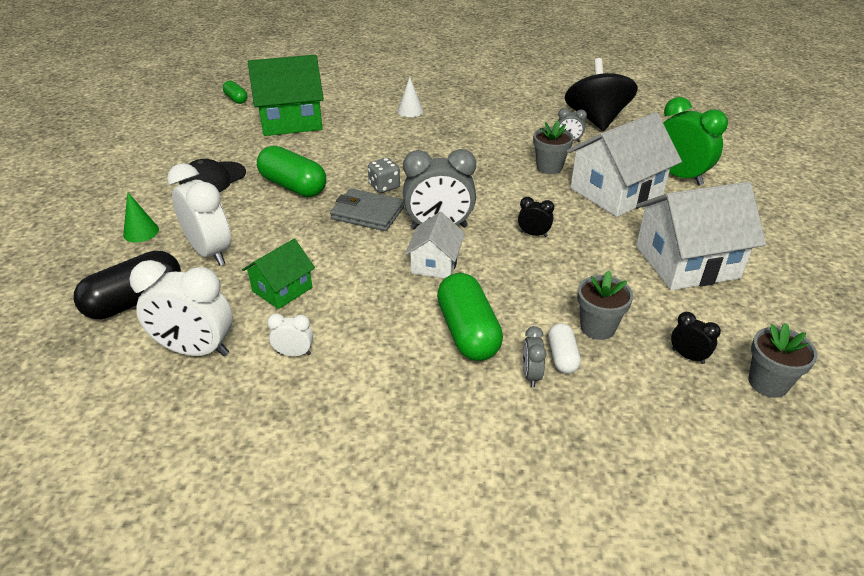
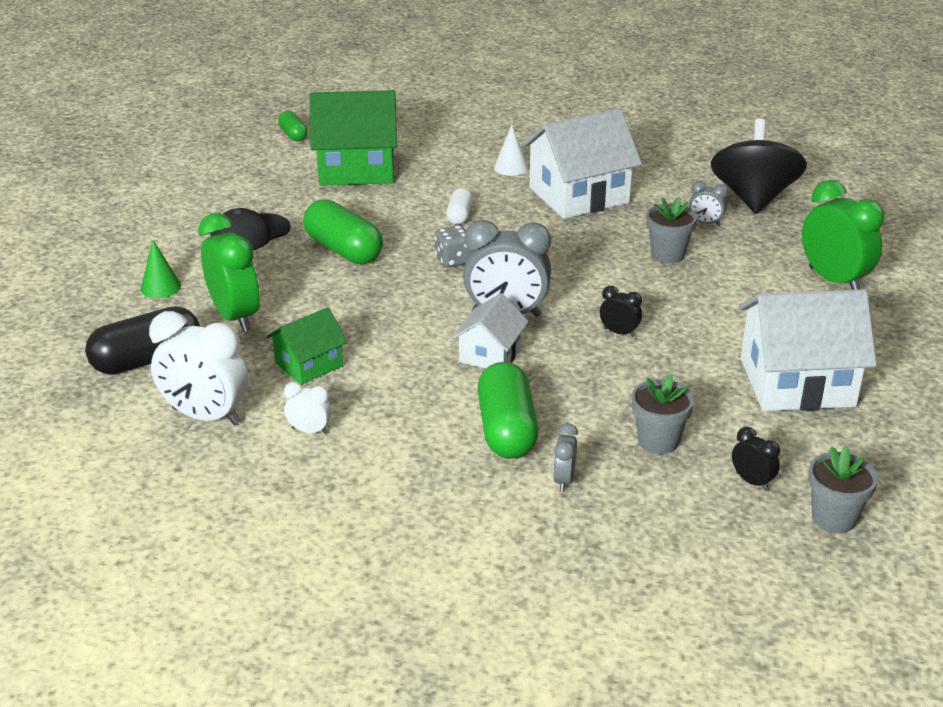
camera: 10 degrees right, 5 degrees down
(210, 252) = (235, 317): white clock -> green clock
(367, 213) = (425, 290): grey wallet -> none
(562, 356) = (606, 466): white capsule -> white capsule (459, 215)
(616, 192) = (742, 292): white house -> white house (579, 195)

